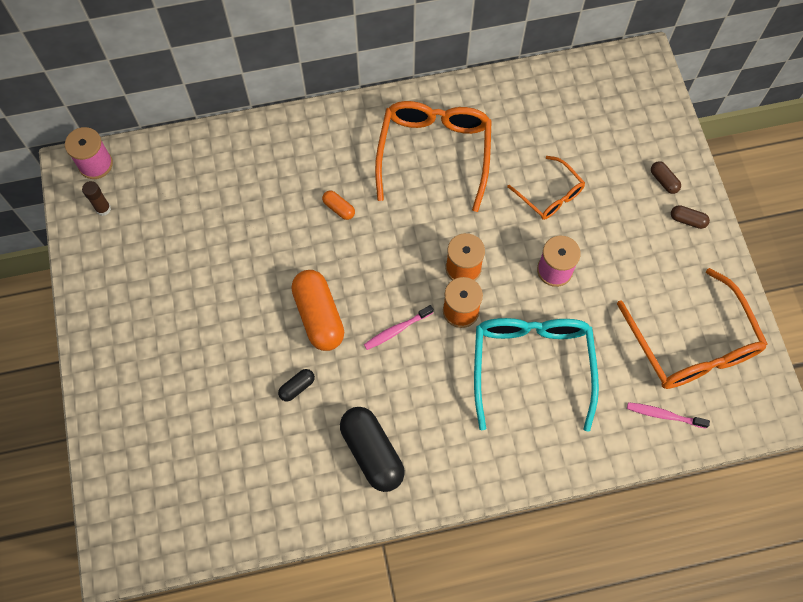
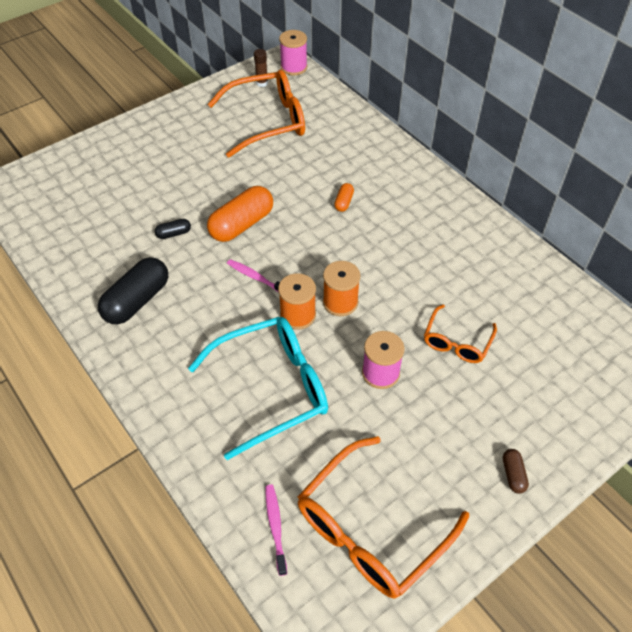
camera: 65 degrees right, 15 degrees down
(297, 387) = (174, 233): black capsule -> black capsule turned 45 degrees counterclockwise
(434, 153) = (438, 243): orange glasses -> orange glasses (268, 121)
(663, 181) = (542, 435): brown capsule -> none

